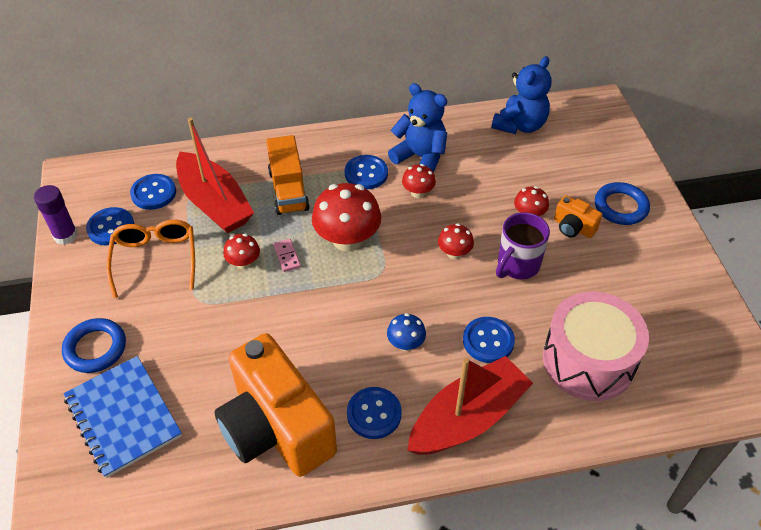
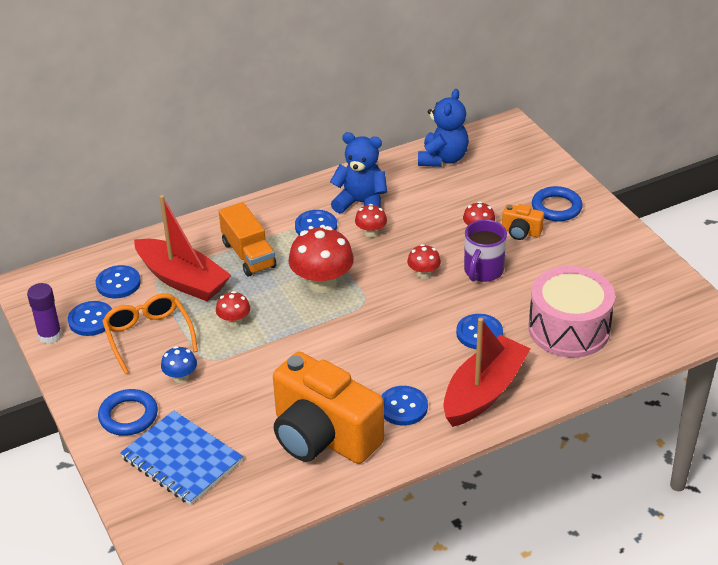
camera: 15 degrees left, 10 degrees down
(287, 256) = (272, 308): pink domino -> none
(405, 344) = (409, 351): blue mushroom -> blue mushroom (180, 377)

